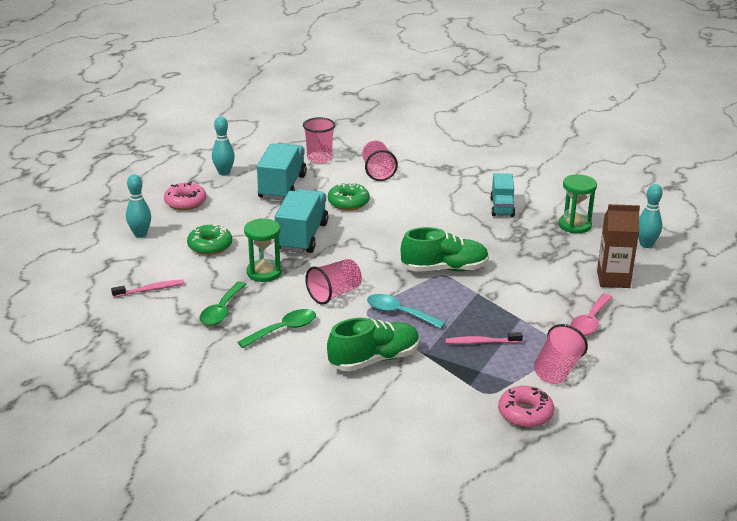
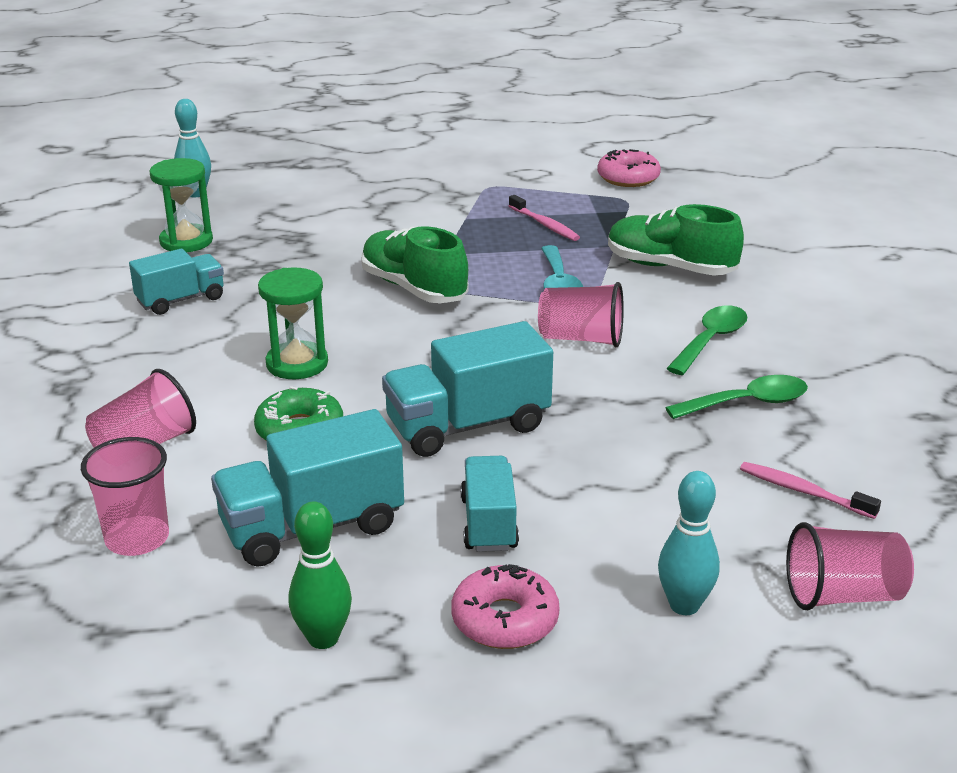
camera: 125 degrees left, 0 degrees up
(210, 246) = (611, 502): green donut -> none
(224, 173) = (323, 638): turquoise bowling pin -> green bowling pin
(235, 218) = (489, 523): none -> turquoise truck
(264, 272) = (610, 413): green hourglass -> green hourglass (297, 364)
(283, 330) = (710, 341): green spoon -> green spoon turned 105 degrees clockwise
(557, 370) = (535, 181): pink cup -> pink cup (843, 595)
(590, 321) = (419, 186): pink spoon -> none
(613, 279) = (309, 193): brown carton -> none

